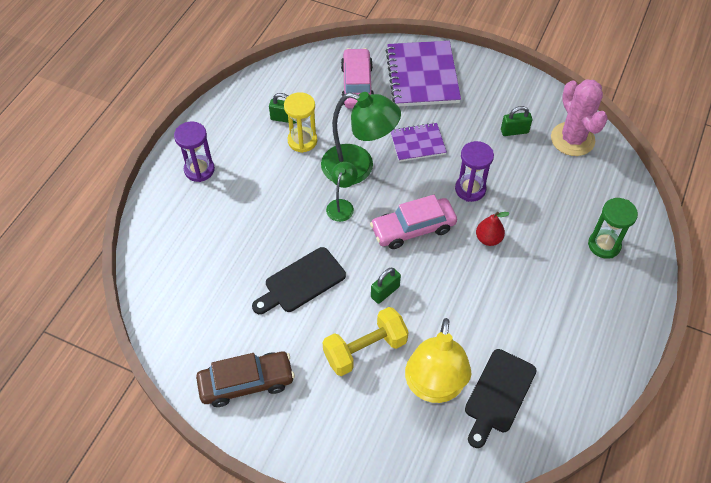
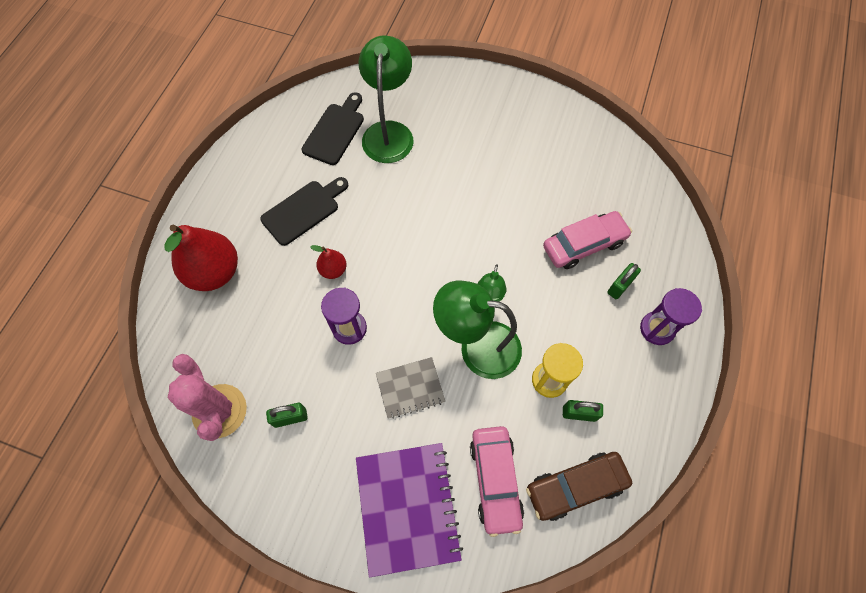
camera: 175 degrees right, 10 degrees up
(246, 382) = (544, 125): brown car -> brown car (575, 486)
(301, 282) = (515, 211): black cutting board -> black cutting board (303, 210)
(365, 349) = (448, 157): yellow dumbbell -> none
(385, 292) = (435, 208): green padlock -> green padlock (620, 286)
(413, 229) = (411, 275): pink car -> pink car (584, 245)
(417, 143) = (410, 388): purple notebook -> grey notebook
(433, 387) = (389, 132): yellow lamp -> green lamp
(604, 245) = (214, 272): green hourglass -> red pear

